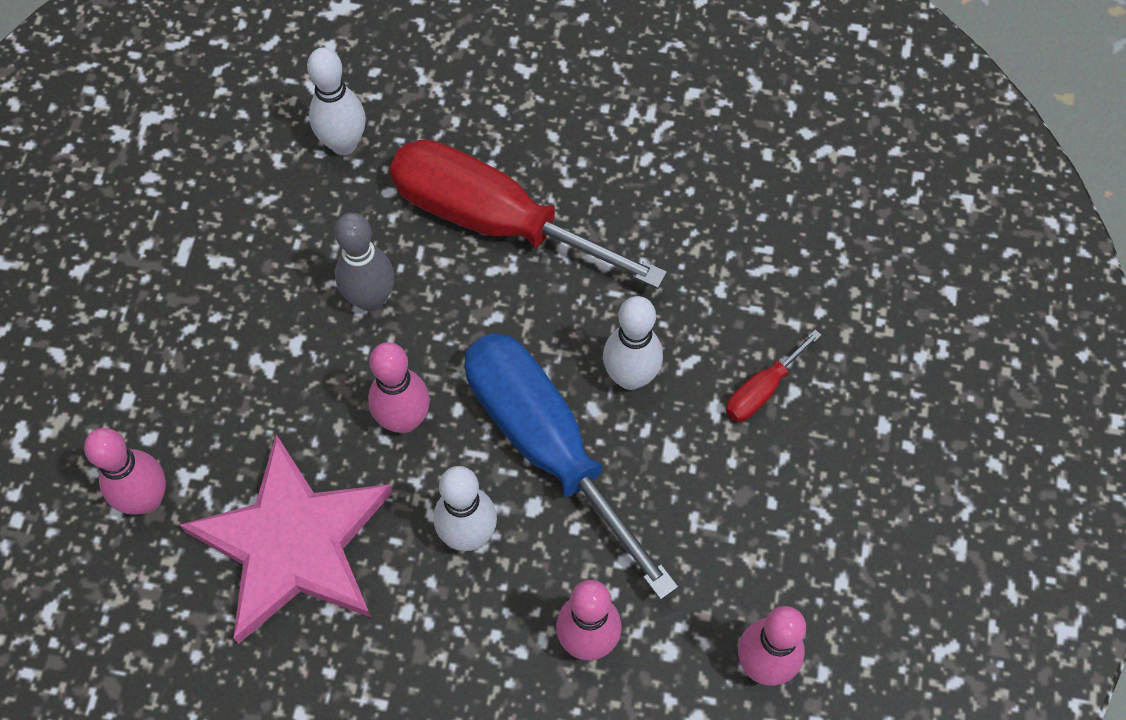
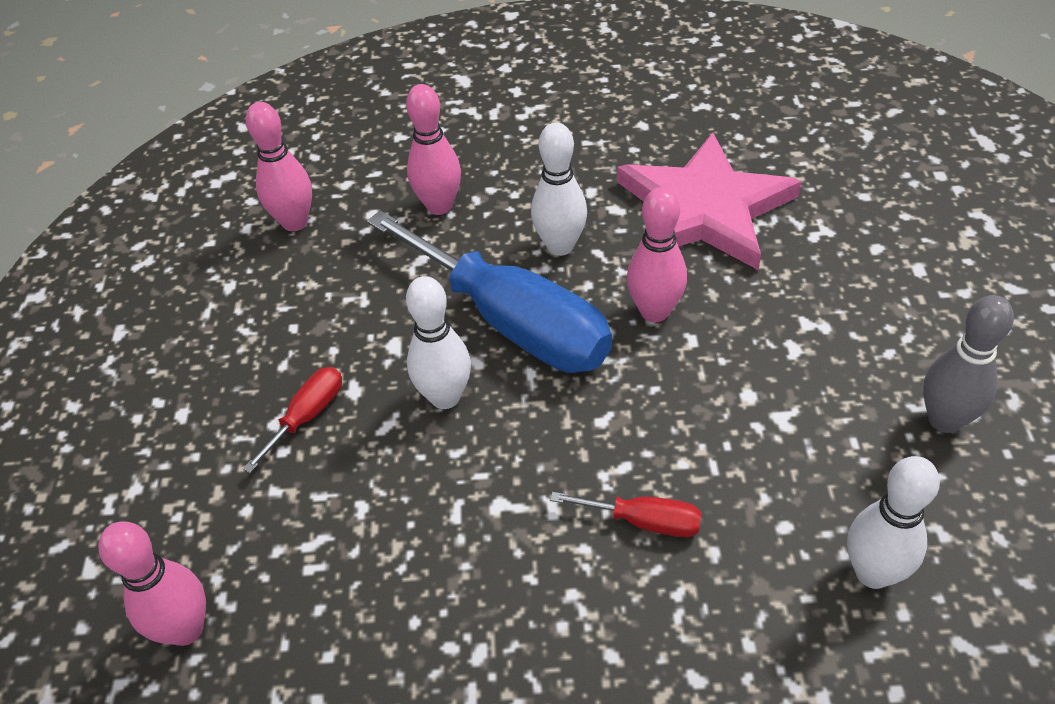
camera: 170 degrees right, 15 degrees down
(147, 499) = (845, 208): pink bowling pin -> pink bowling pin (186, 629)
(371, 299) = (741, 405): grey bowling pin -> grey bowling pin (944, 420)
(494, 221) = (644, 521): red screwdriver -> red screwdriver, size x0.42

